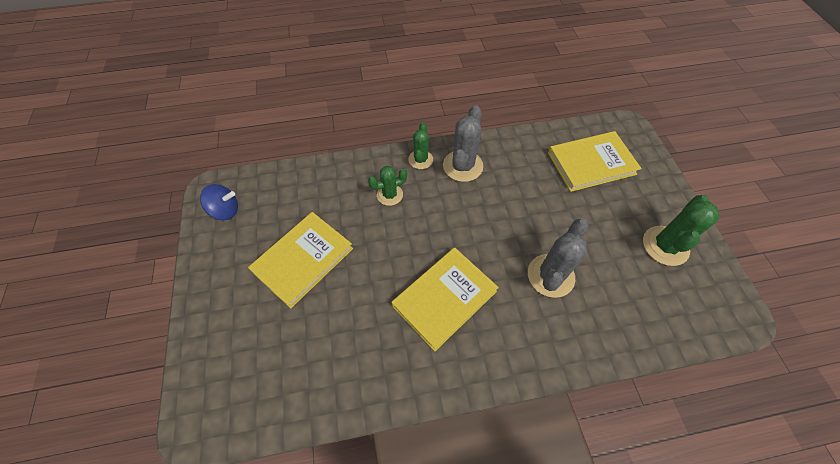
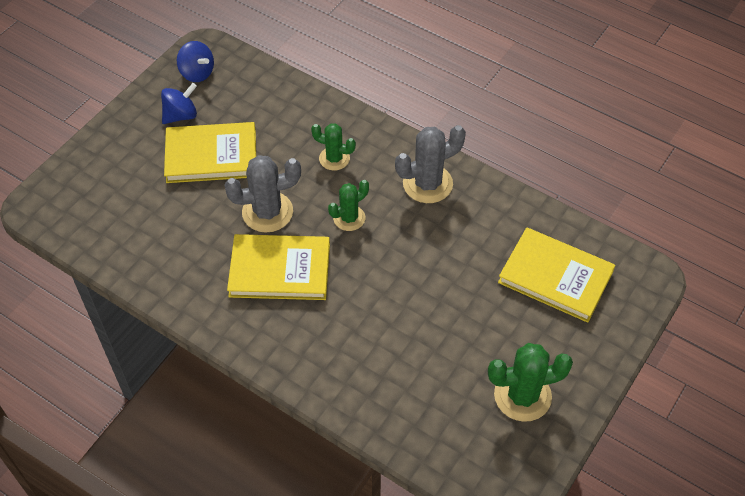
camera: 45 degrees right, 5 degrees down
(246, 249) = (181, 115): none -> blue spinning top
(420, 159) = (397, 149): green cactus -> green cactus (349, 218)
(550, 276) = (385, 327): grey cactus -> grey cactus (267, 212)

